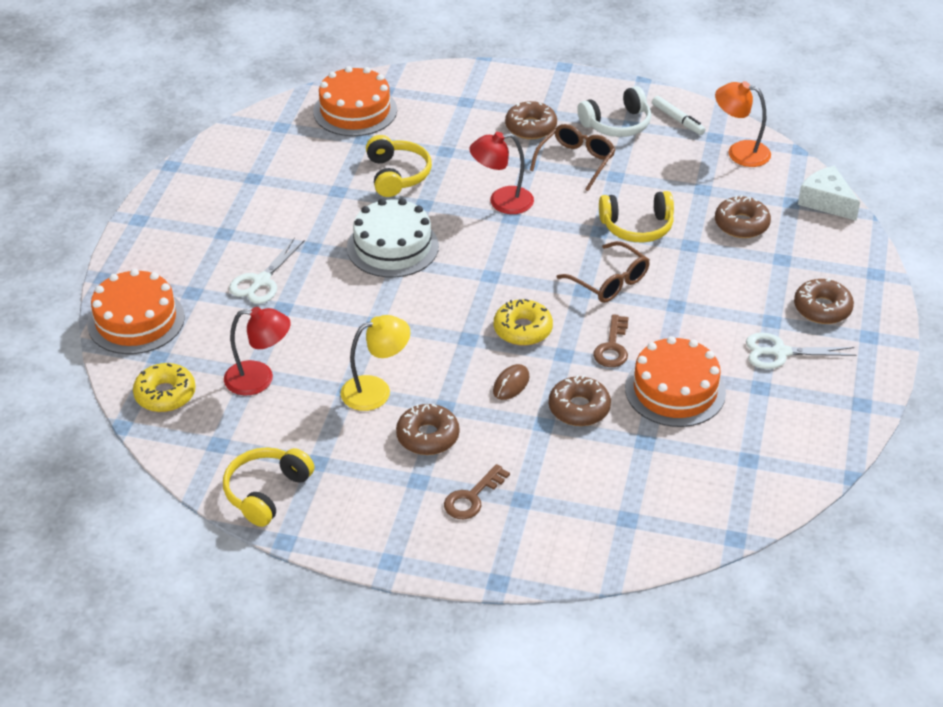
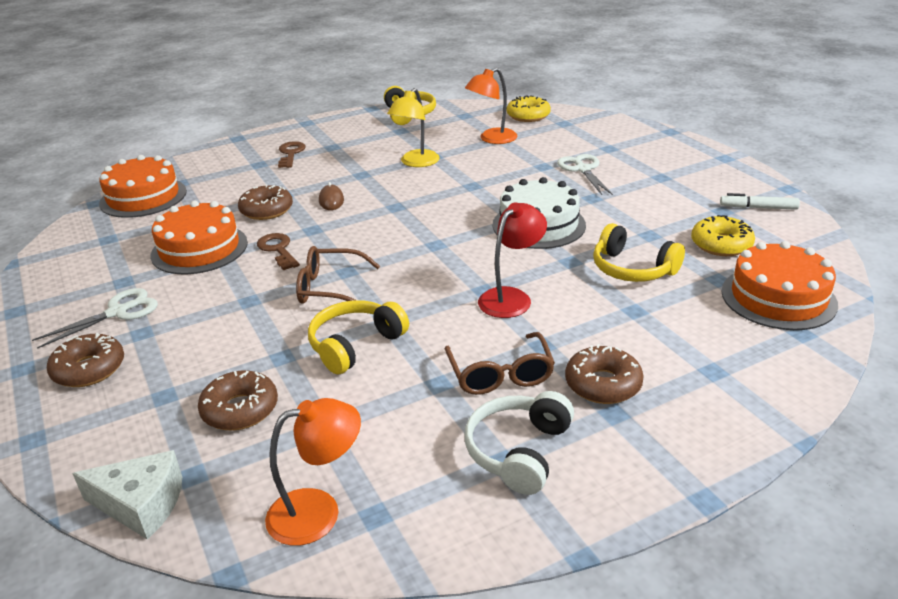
camera: 140 degrees right, 10 degrees down
(136, 320) = (609, 127): orange cake -> orange cake (143, 197)
(259, 379) = (492, 139): red lamp -> orange lamp
(427, 436) = (352, 161): brown donut -> none
(523, 329) = (362, 228): yellow donut -> yellow donut (721, 244)
(678, 120) = (452, 511): white marker -> white marker (758, 208)

